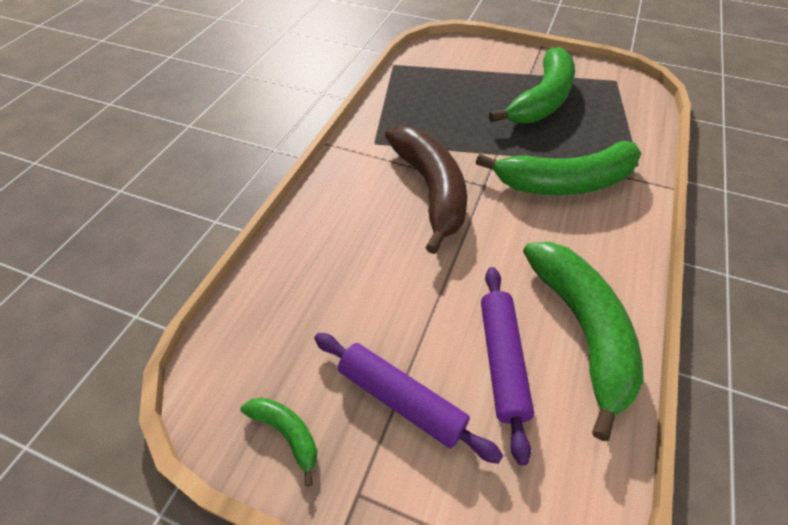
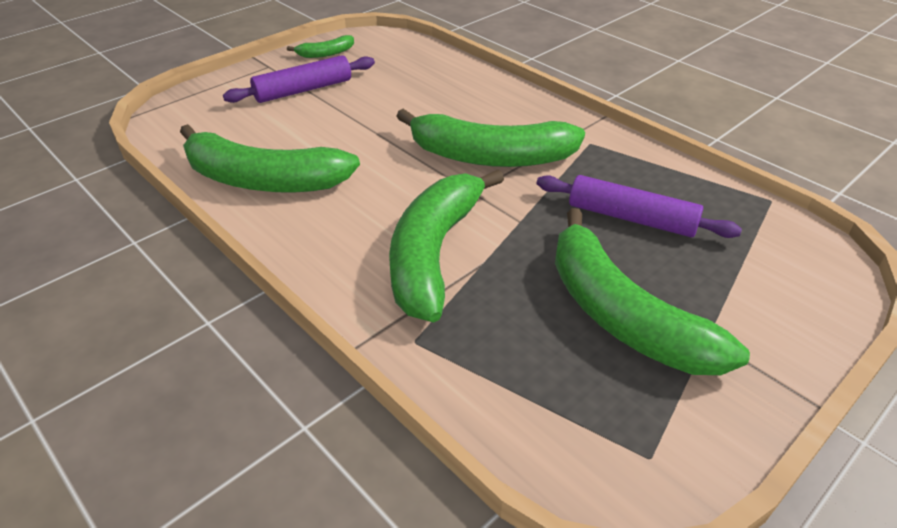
camera: 115 degrees right, 10 degrees down
(431, 190) = (490, 156): brown banana -> green banana
(501, 361) = (284, 134): purple rolling pin -> purple rolling pin (631, 218)

